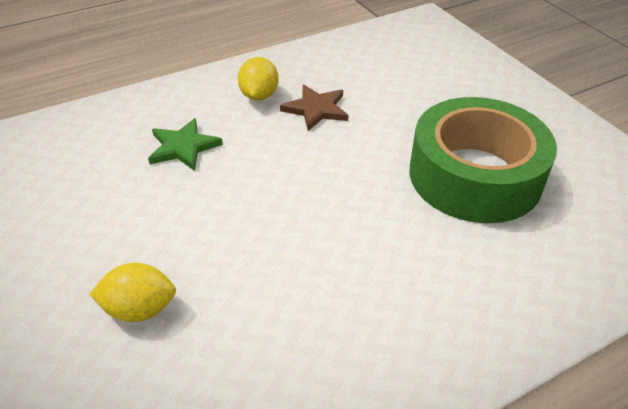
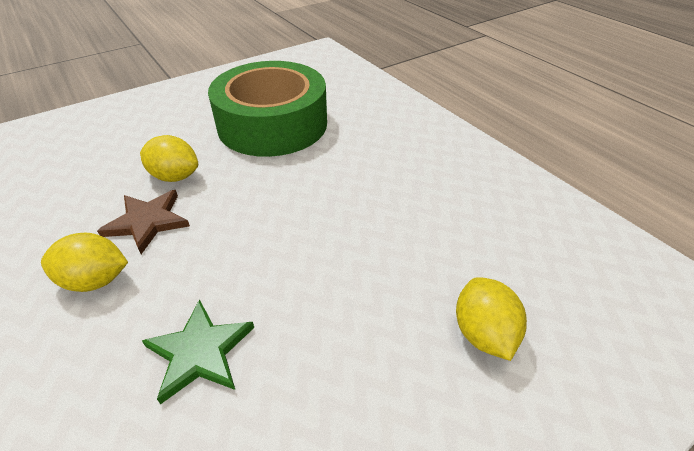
camera: 95 degrees left, 0 degrees up
(375, 116) = (175, 176): none -> yellow lemon

